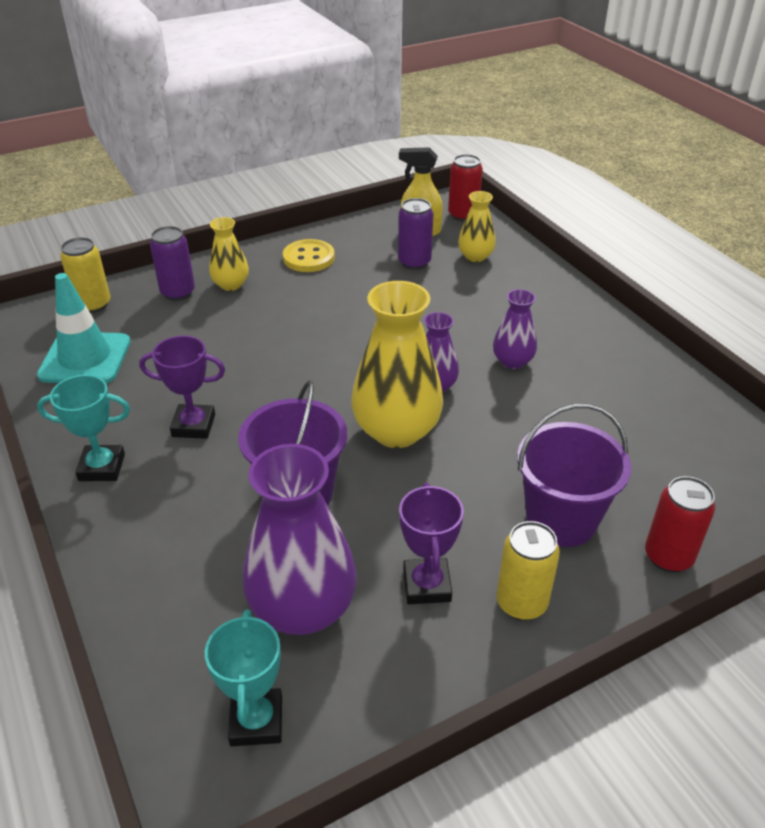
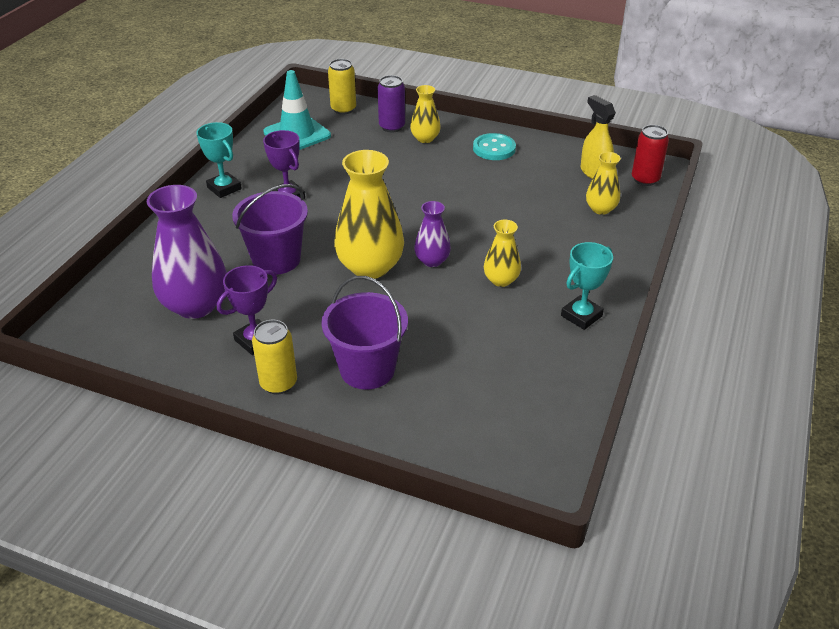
camera: 50 degrees right, 0 degrees up
(256, 721) = (112, 328): turquoise trophy -> turquoise trophy (581, 316)
(309, 258) = (494, 148): yellow button -> turquoise button
(414, 262) = (552, 188): purple can -> none
(512, 361) = (501, 280): purple vase -> yellow vase
(668, 556) = (385, 431): red can -> none

